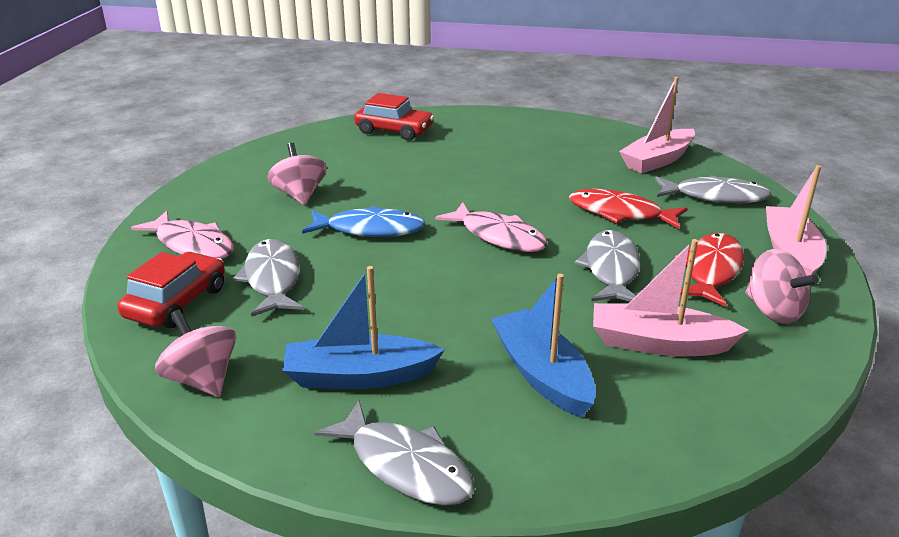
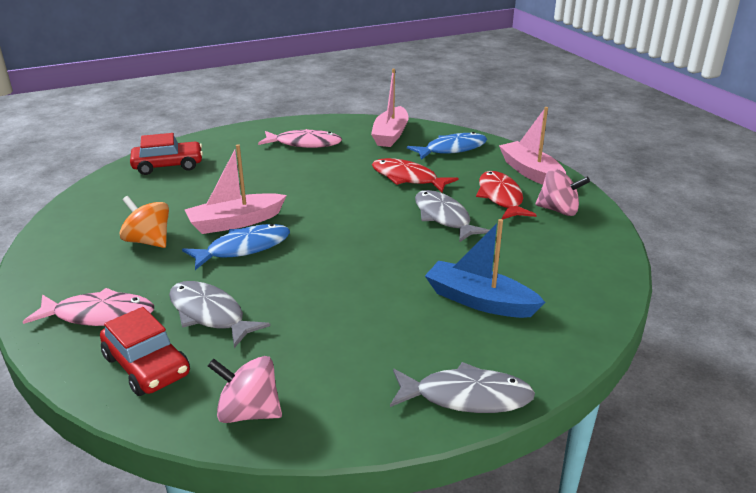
camera: 35 degrees left, 0 degrees up
(176, 302) = (147, 365): red car -> red car turned 150 degrees clockwise
(299, 195) = (148, 241): pink spinning top -> orange spinning top
(359, 376) = (366, 355): blue boat -> none
(498, 236) = (346, 221): pink fish -> pink fish (304, 144)
(620, 213) = (407, 178): red fish -> red fish turned 45 degrees clockwise
(659, 343) = (522, 254): pink boat -> pink boat (235, 222)
(715, 196) = (452, 149): grey fish -> blue fish

